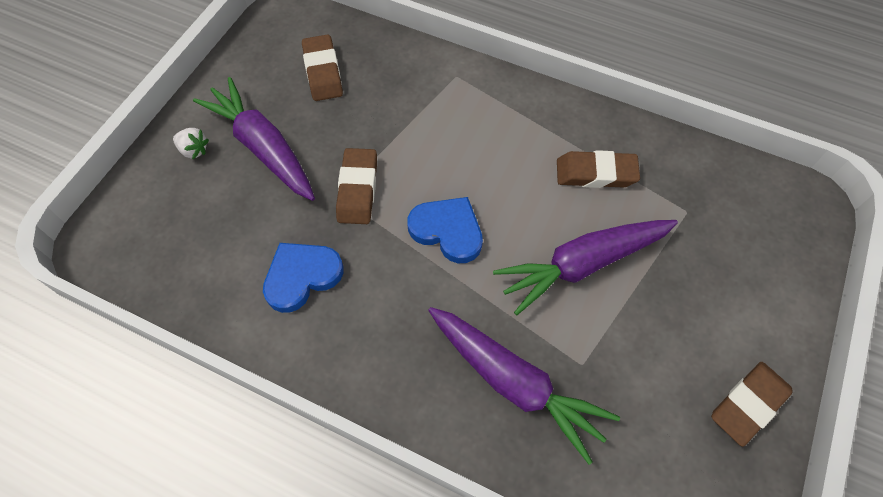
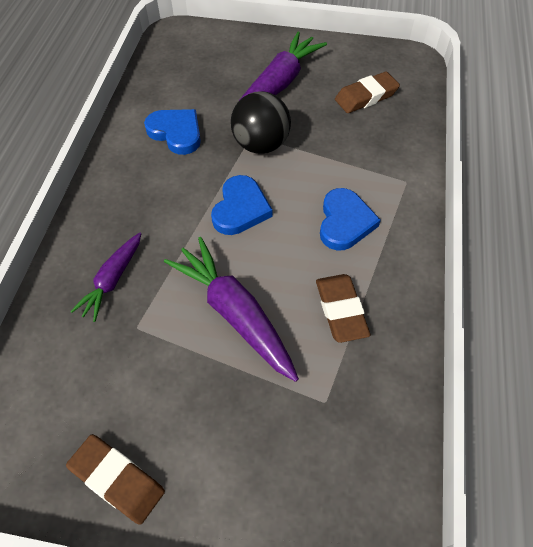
camera: 75 degrees right, 5 degrees down
(194, 150) = (262, 51): white strawberry -> none
(357, 189) = (261, 144): brown eraser -> black ball
(493, 141) = (345, 222): none -> blue heart
(514, 383) = (112, 280): purple carrot -> purple carrot, size x0.60

